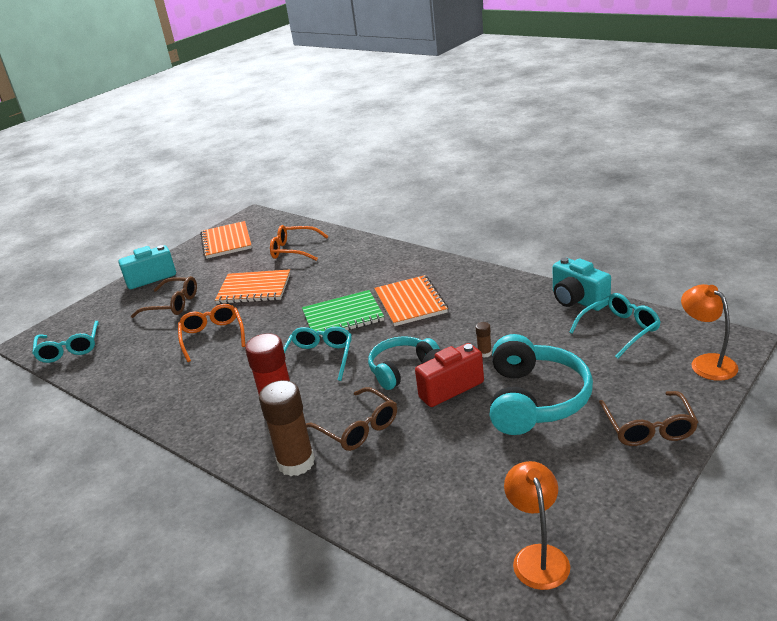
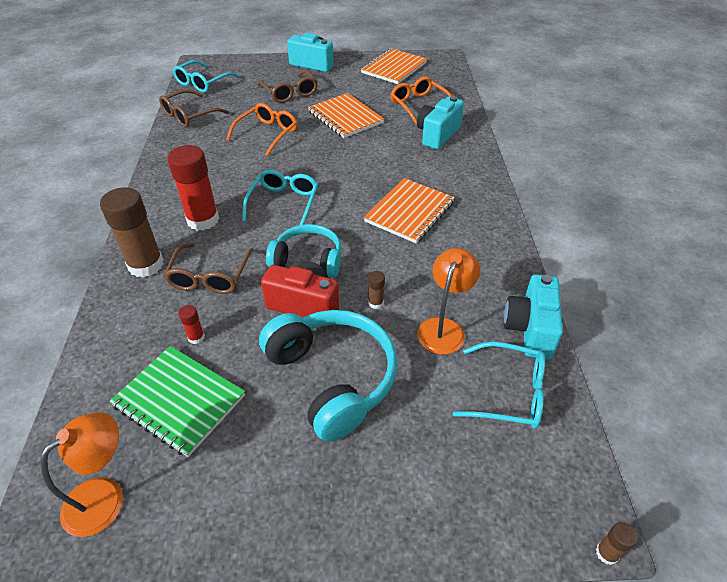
camera: 45 degrees right, 15 degrees up
(319, 358) = (284, 203): turquoise glasses -> turquoise glasses turned 45 degrees counterclockwise
(342, 256) = (437, 135): none -> turquoise camera
(343, 316) = (352, 184): green notebook -> green notebook (179, 401)
(420, 457) = (196, 337): none -> red glue stick
(534, 399) = (332, 378): turquoise headphones -> turquoise headphones turned 90 degrees counterclockwise
(648, 427) = (354, 503): brown glasses -> brown glasses (189, 115)
(706, 362) = (520, 510): orange lamp -> orange lamp (444, 328)
(756, 344) = (607, 553): none -> brown glue stick

